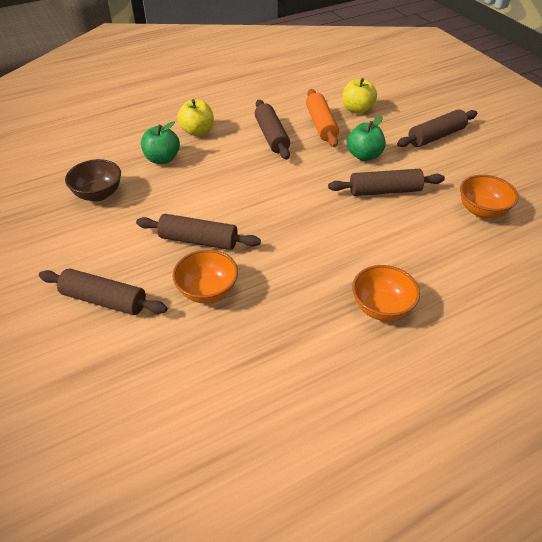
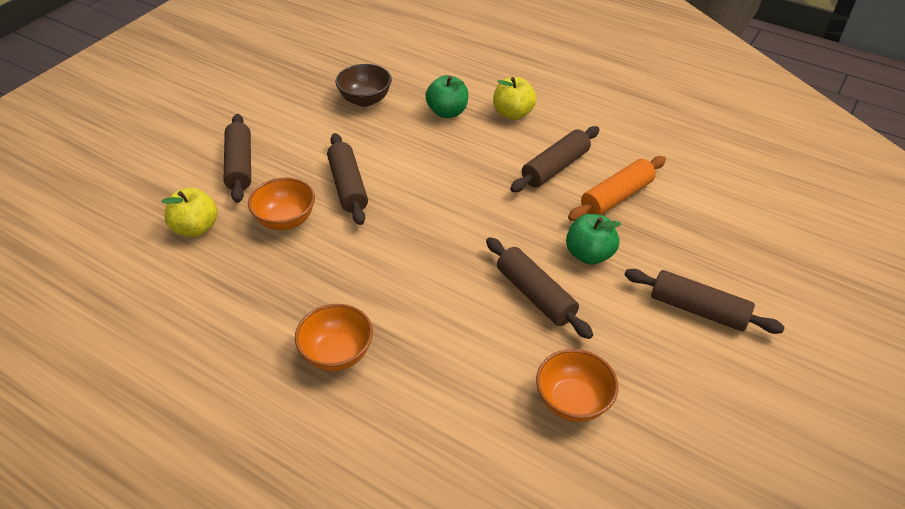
camera: 60 degrees right, 0 degrees up
(357, 109) = (682, 216): yellow apple -> yellow apple (196, 228)

